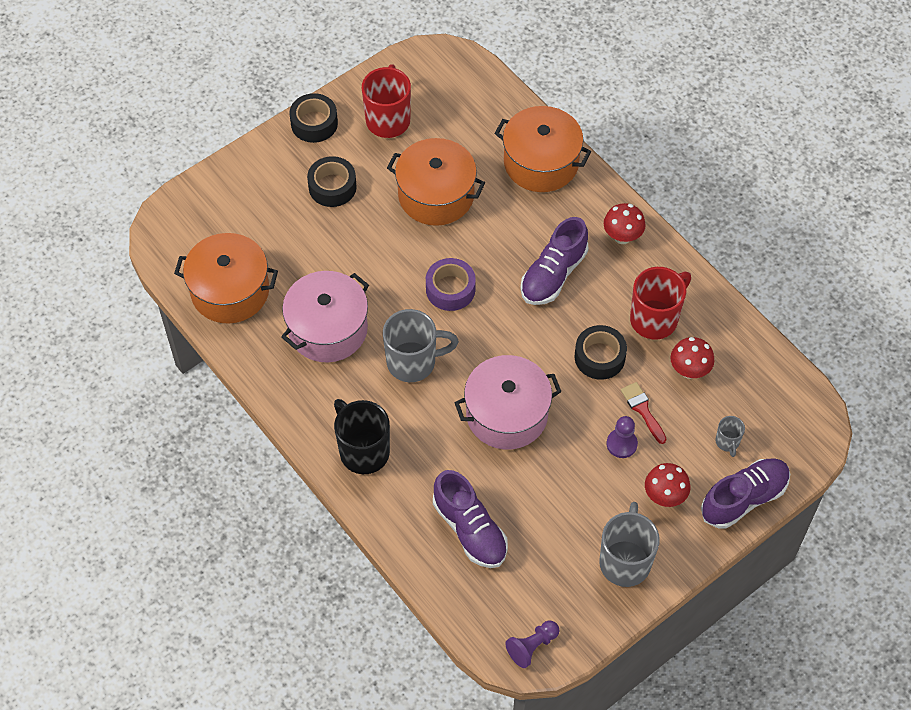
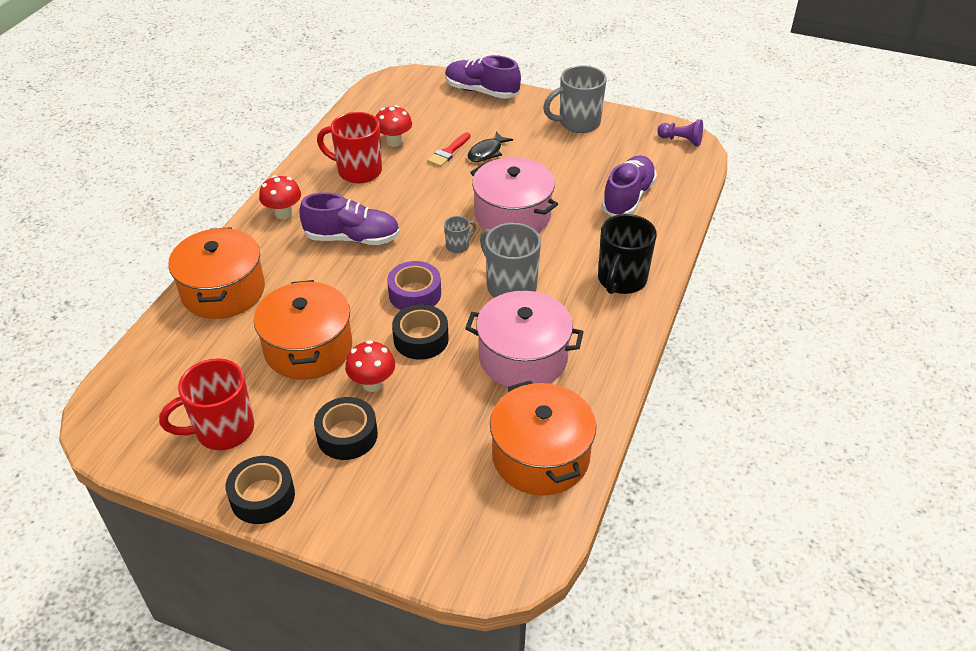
camera: 120 degrees left, 15 degrees down
(599, 357) = (417, 186): black tape -> black tape (421, 339)
(621, 444) = (487, 152): purple pawn -> black fish
(664, 496) = (511, 122): red mushroom -> red mushroom (372, 383)
(727, 442) = (442, 109): grey mug -> grey mug (458, 246)

